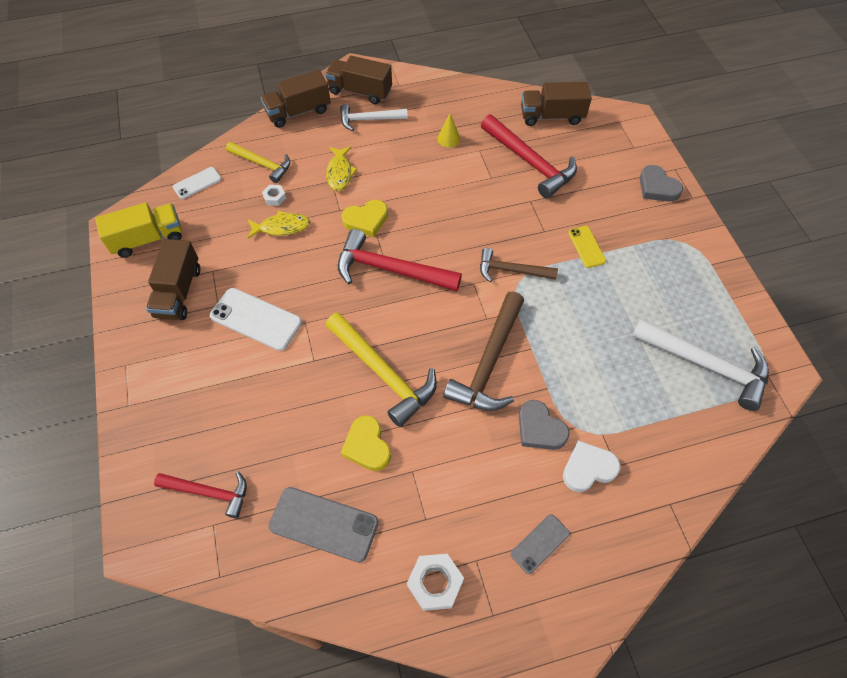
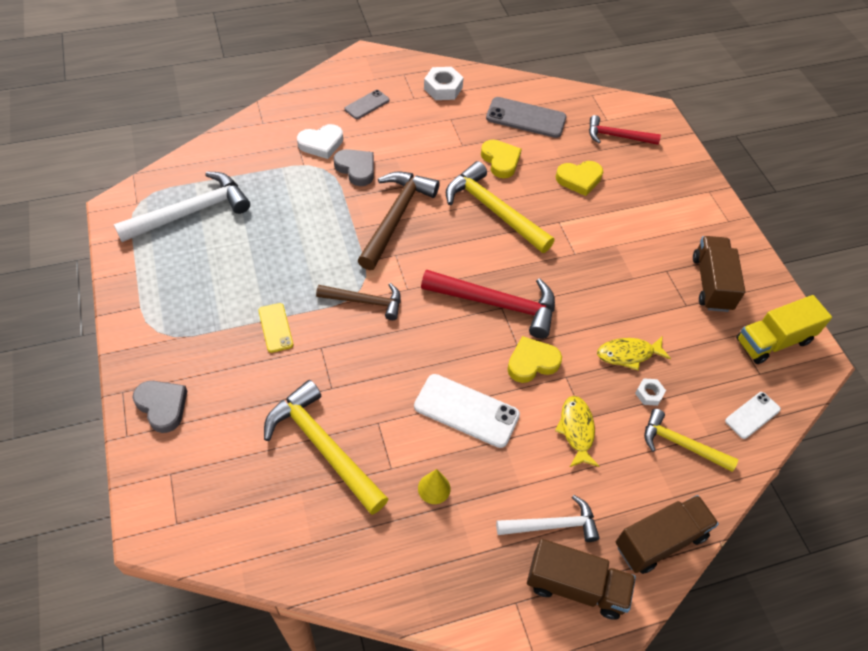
camera: 175 degrees right, 5 degrees down
(256, 319) = (624, 257): white phone -> white phone (466, 411)
(277, 419) = (579, 179): none -> yellow heart
(530, 162) = (323, 447): red hammer -> yellow hammer
(551, 116) = (277, 533): brown truck -> none
(706, 365) = (191, 212): white hammer -> white hammer turned 120 degrees clockwise

